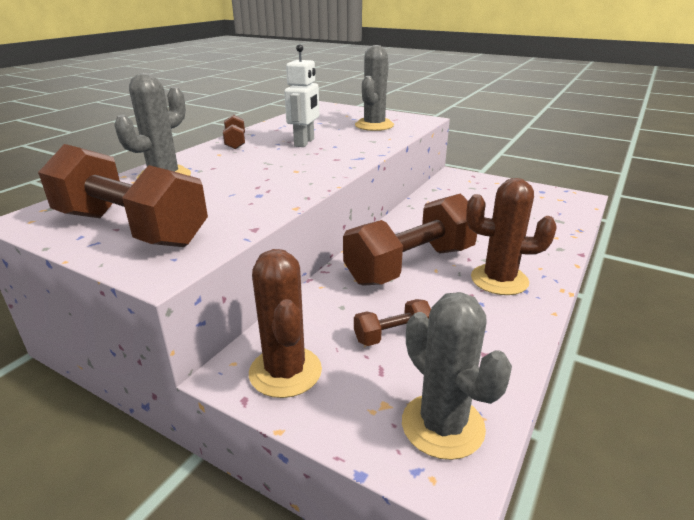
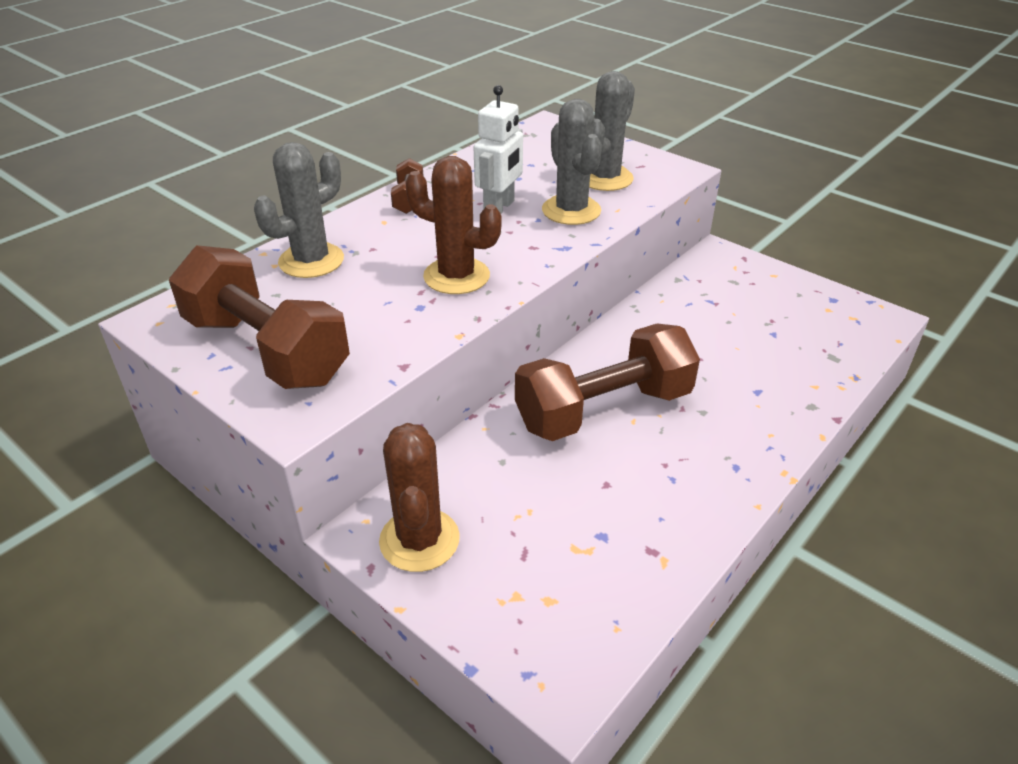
camera: 10 degrees right, 10 degrees up
(392, 335) = (550, 509): brown dumbbell -> none
(442, 425) = (570, 630): grey cactus -> grey cactus (571, 210)
(499, 280) = (708, 447): brown cactus -> brown cactus (456, 276)

